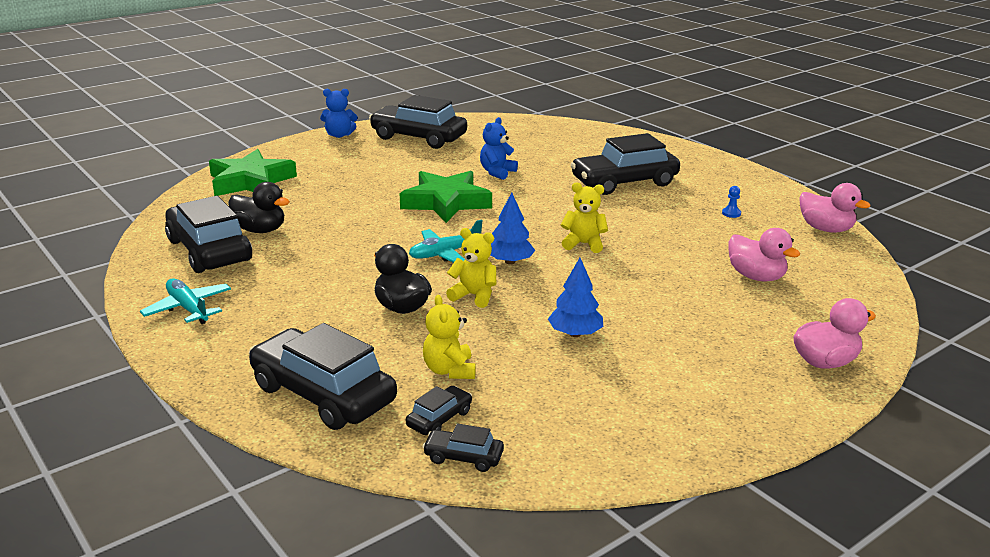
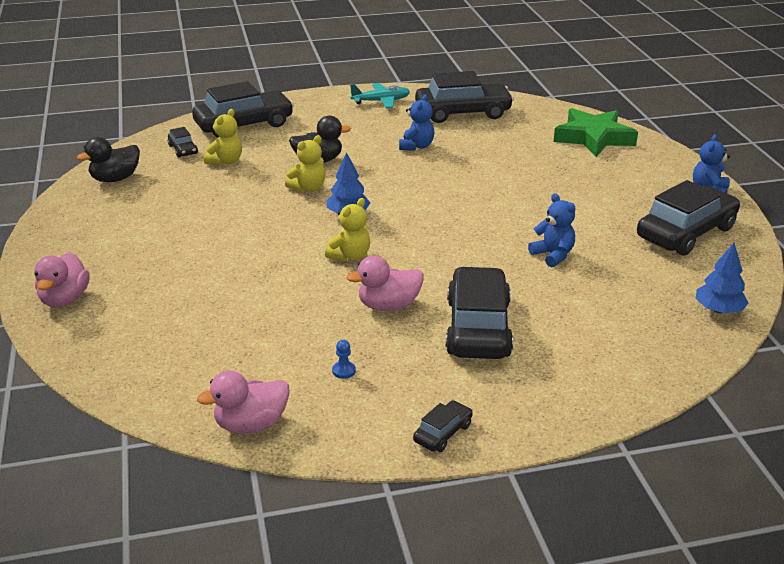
camera: 115 degrees right, 5 degrees up
(260, 230) = (486, 131): black duck -> black duck (115, 179)
(323, 259) = (416, 146): none -> blue teddy bear
(445, 253) = (386, 191): turquoise plane -> none
(446, 202) = (491, 212): green star -> none
(449, 370) = (225, 161): yellow teddy bear -> yellow teddy bear turned 105 degrees clockwise
(463, 457) = (143, 149): black car -> black car (443, 433)
(575, 334) = (218, 211): blue tree -> blue tree (718, 310)
(756, 277) = (207, 325): pink duck -> pink duck (388, 306)

